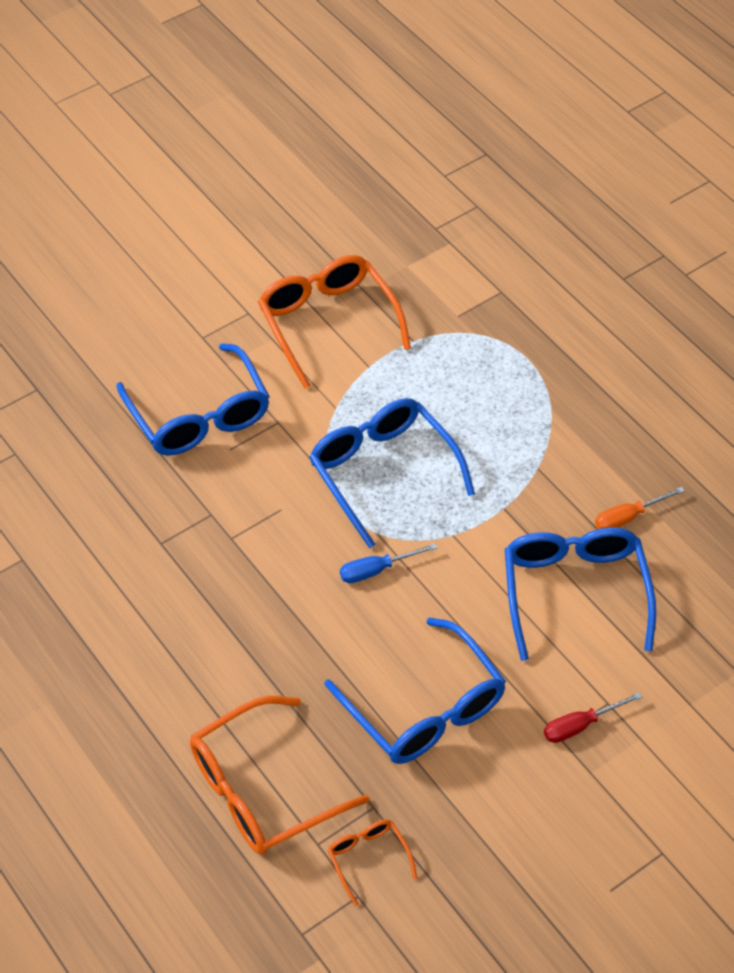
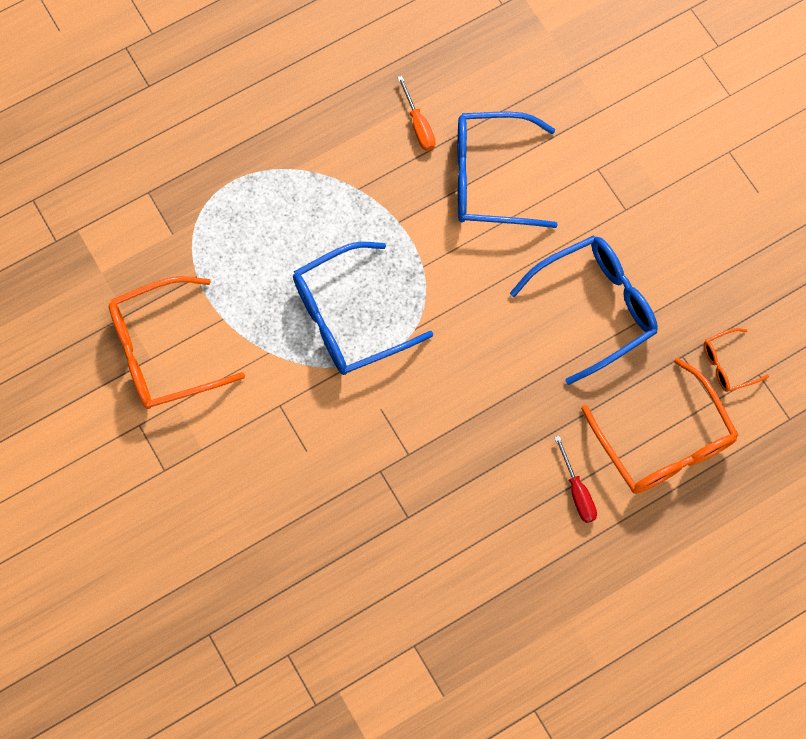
camera: 85 degrees left, 20 degrees up
(199, 416) = (263, 477): blue glasses -> none
(376, 570) = (454, 333): blue screwdriver -> none
(580, 725) = (617, 192): red screwdriver -> red screwdriver (577, 491)

